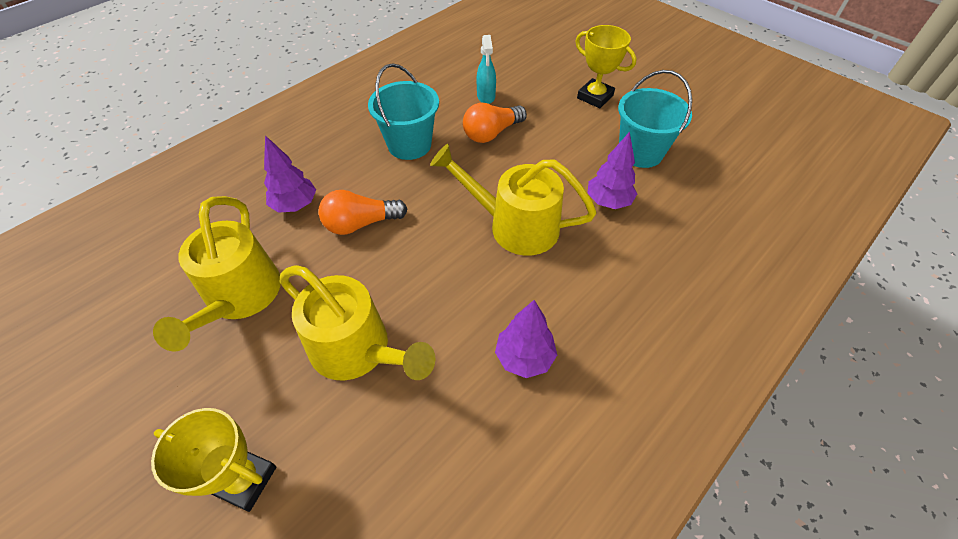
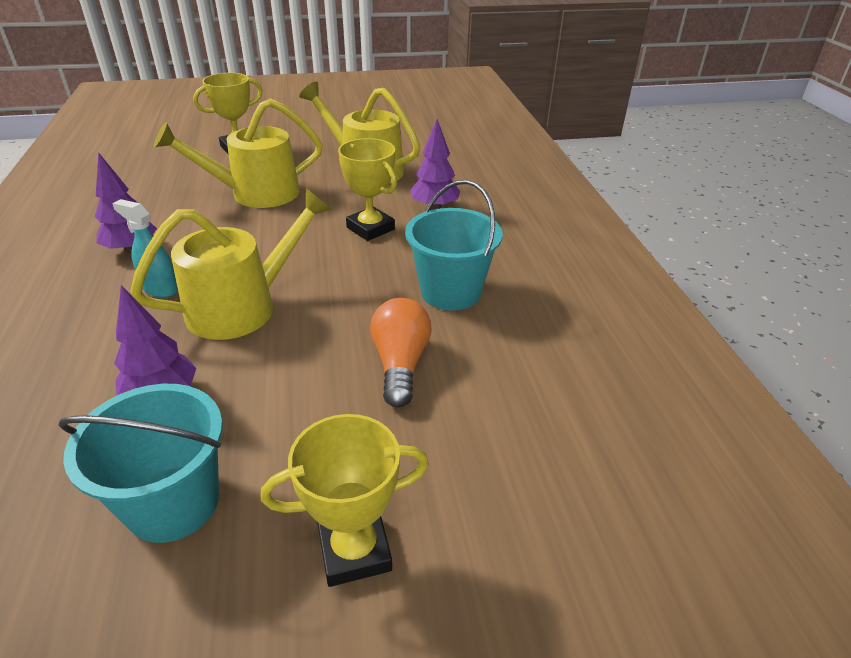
camera: 125 degrees right, 15 degrees down
(360, 223) = (370, 228): orange light bulb -> yellow trophy
(486, 96) = (488, 401): turquoise spray bottle -> turquoise spray bottle (160, 289)

